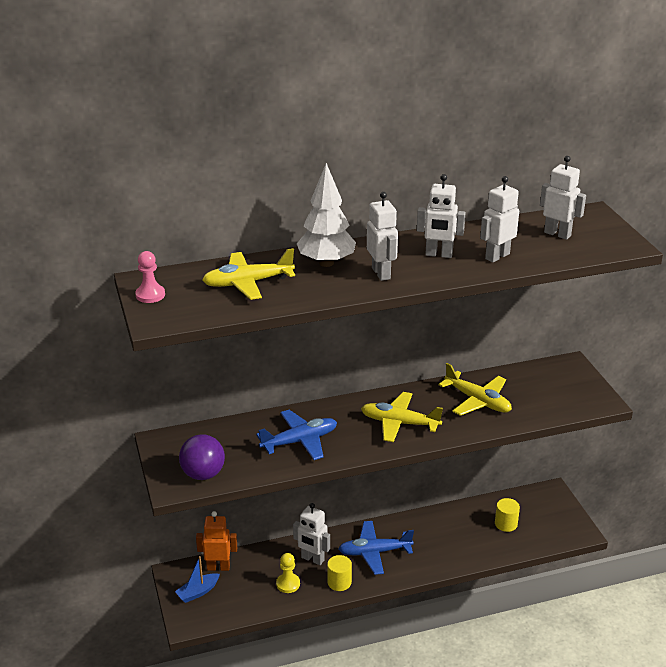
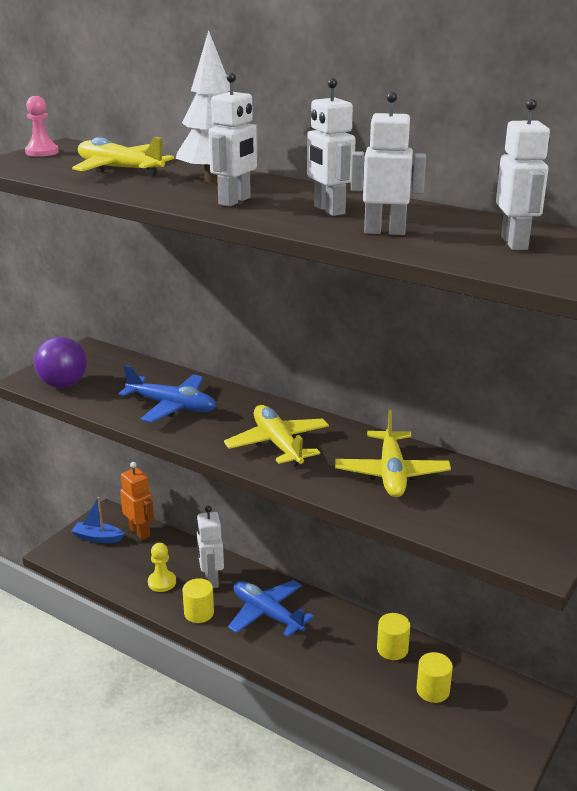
camera: 50 degrees right, 5 degrees down
(459, 519) = (392, 649): none -> yellow cylinder

